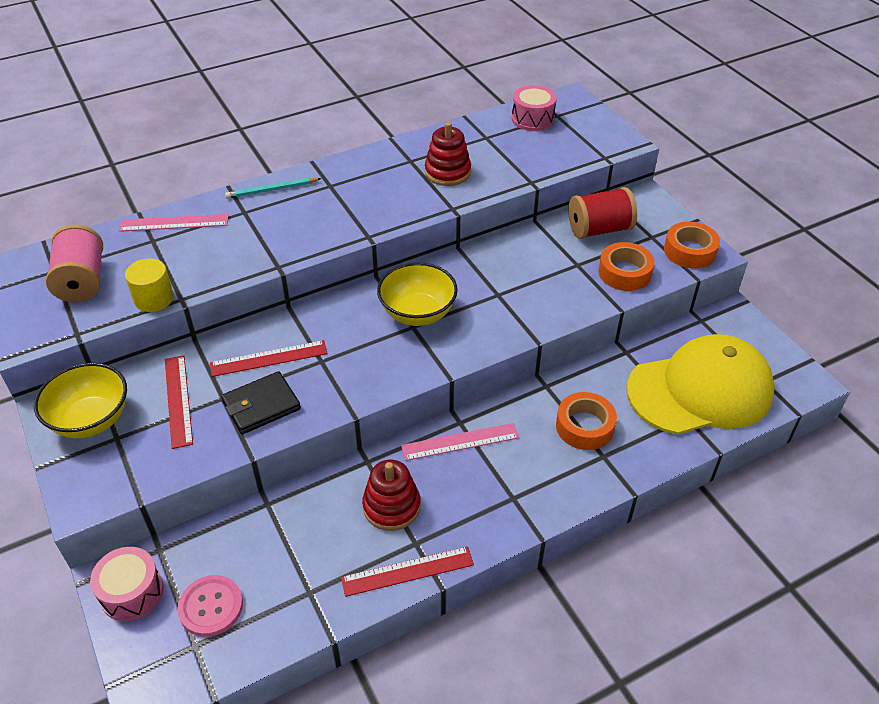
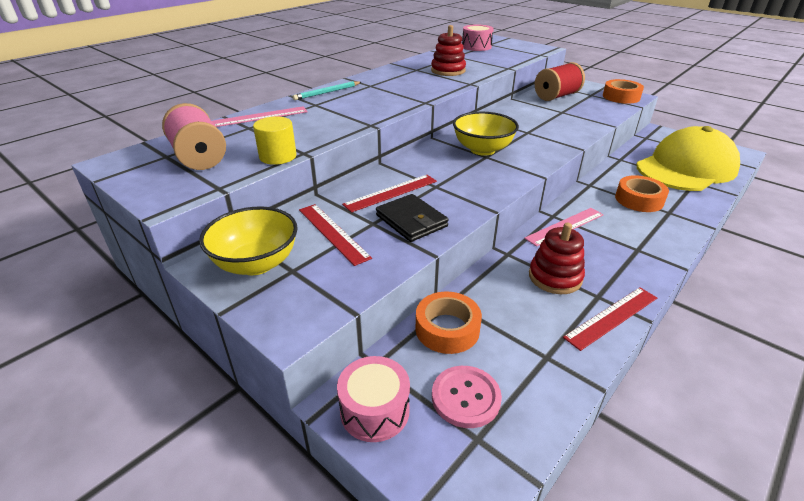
camera: 20 degrees left, 10 degrees down
(261, 405) = (411, 221): black wallet -> black wallet turned 75 degrees counterclockwise
(624, 273) = (595, 110): orange tape -> orange tape (447, 329)

